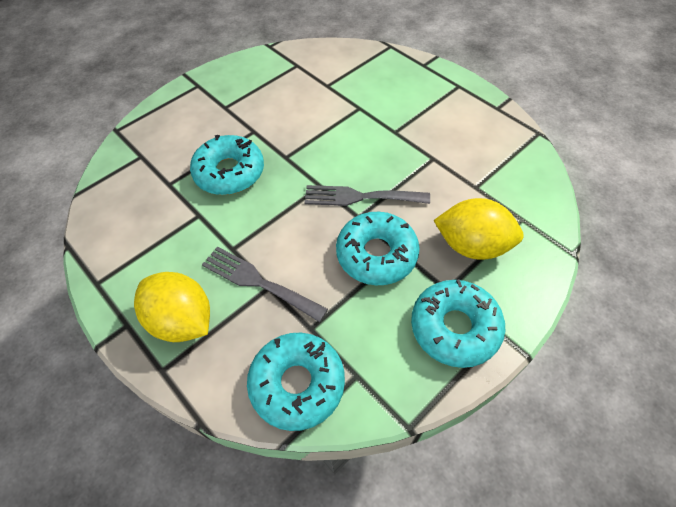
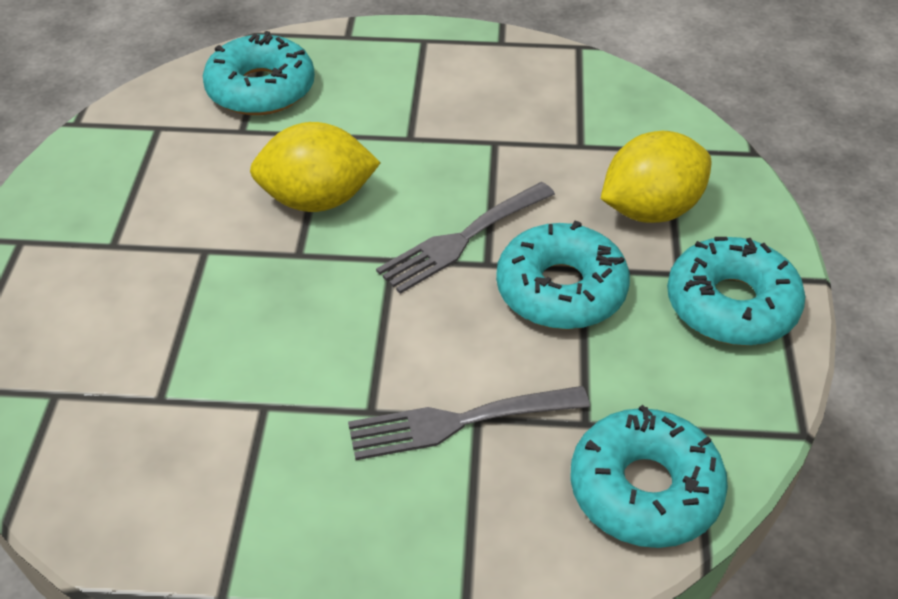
camera: 45 degrees left, 10 degrees down
(182, 320) = (416, 540): yellow lemon -> yellow lemon (317, 200)
(229, 172) = (240, 324): turquoise donut -> turquoise donut (261, 89)

